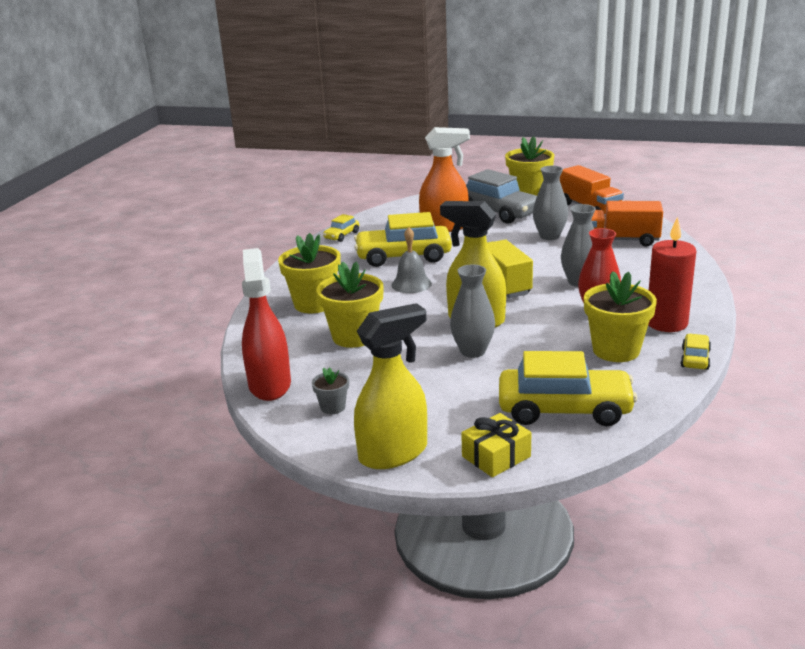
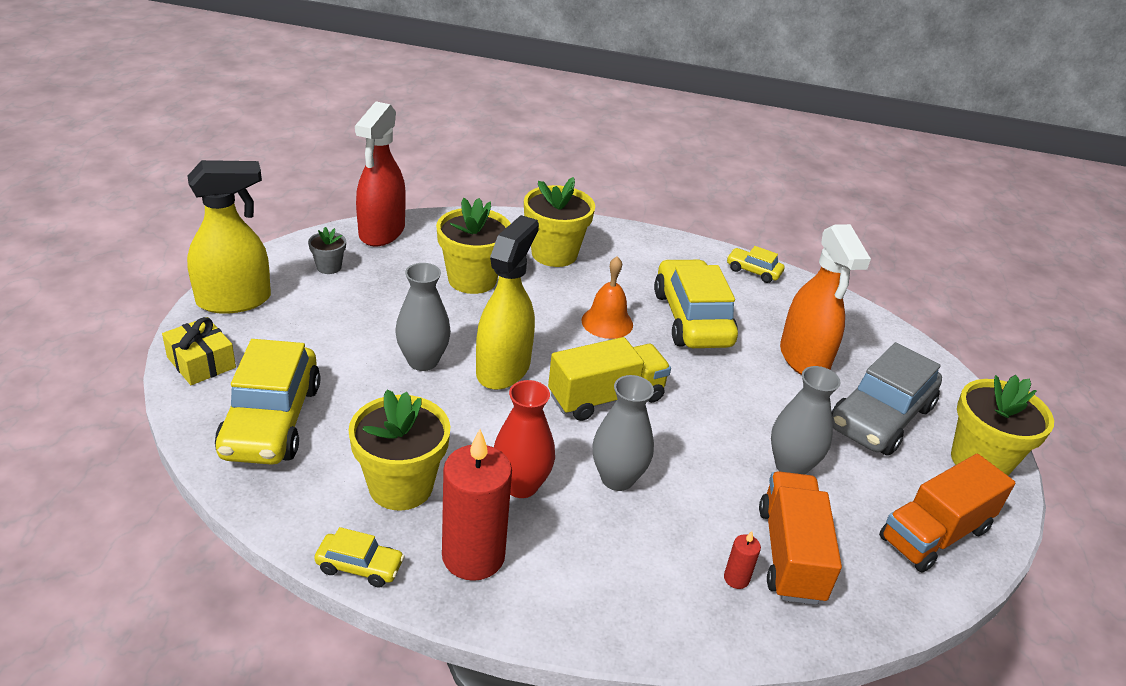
camera: 80 degrees right, 10 degrees up
(269, 385) = (381, 232): red spray bottle -> red spray bottle turned 120 degrees clockwise
(394, 453) = (235, 300): yellow spray bottle -> yellow spray bottle turned 75 degrees counterclockwise
(411, 284) = (607, 322): grey bell -> orange bell
(645, 253) = (736, 578): none -> red candle

